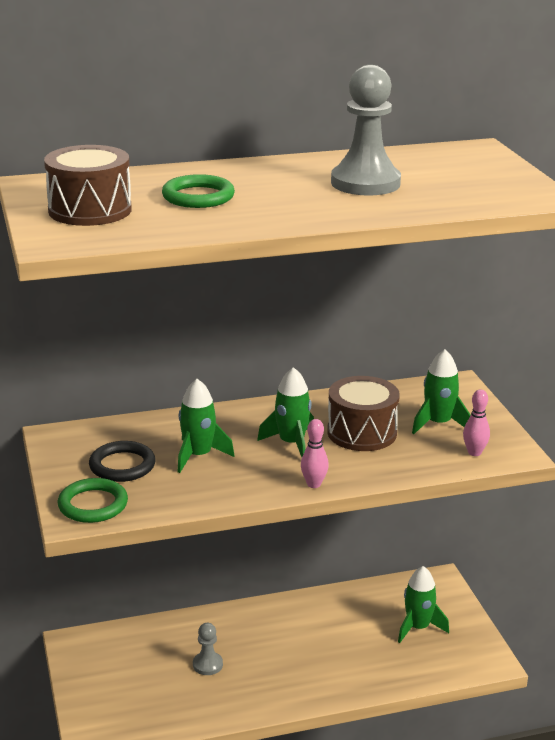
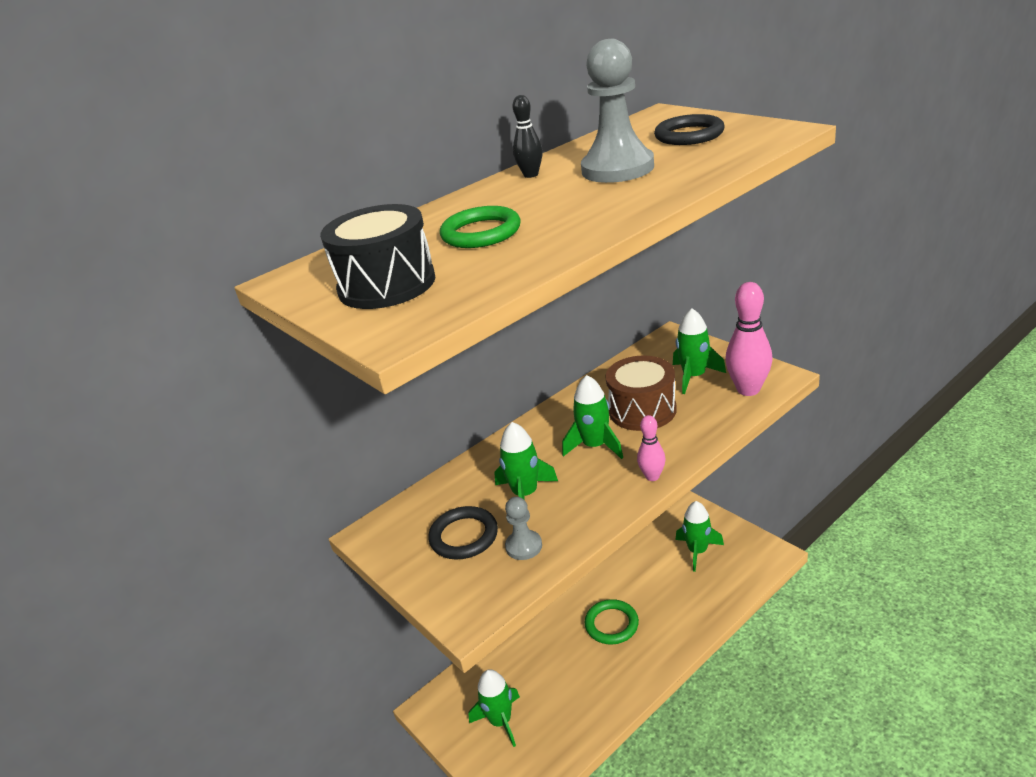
camera: 20 degrees left, 5 degrees up
(90, 210) = (387, 285): brown drum -> black drum
(93, 505) = (473, 592): green ring -> green ring (611, 624)
(124, 679) = (501, 721): none -> green rocket
(207, 665) = (561, 669): grey pawn -> grey pawn (524, 546)
(297, 165) = (531, 175): none -> black bowling pin
(465, 175) = (689, 135): none -> black ring
(474, 452) = (748, 389): pink bowling pin -> pink bowling pin, size x1.79

